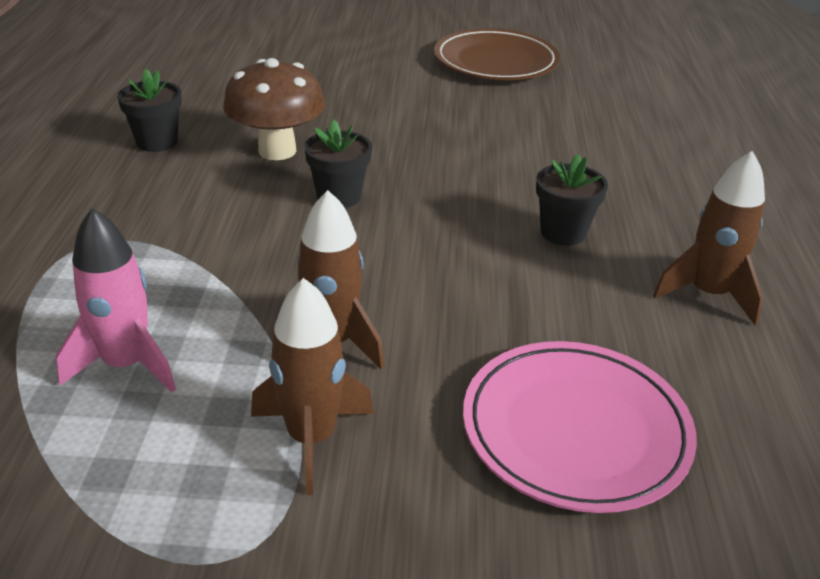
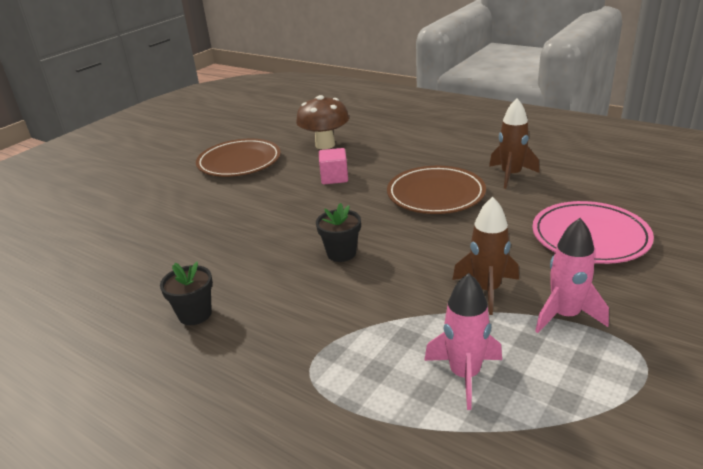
camera: 55 degrees left, 5 degrees down
(277, 151) = (263, 264): brown mushroom -> brown mushroom (325, 145)
(311, 438) = (565, 315): brown rocket -> pink rocket
(525, 137) = (334, 178): none -> pink cube
(563, 232) = (436, 194): black flower pot -> brown plate

